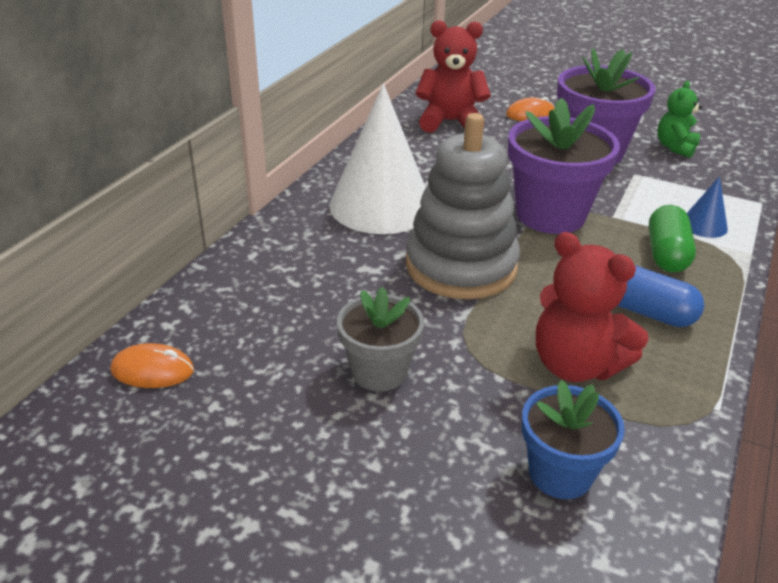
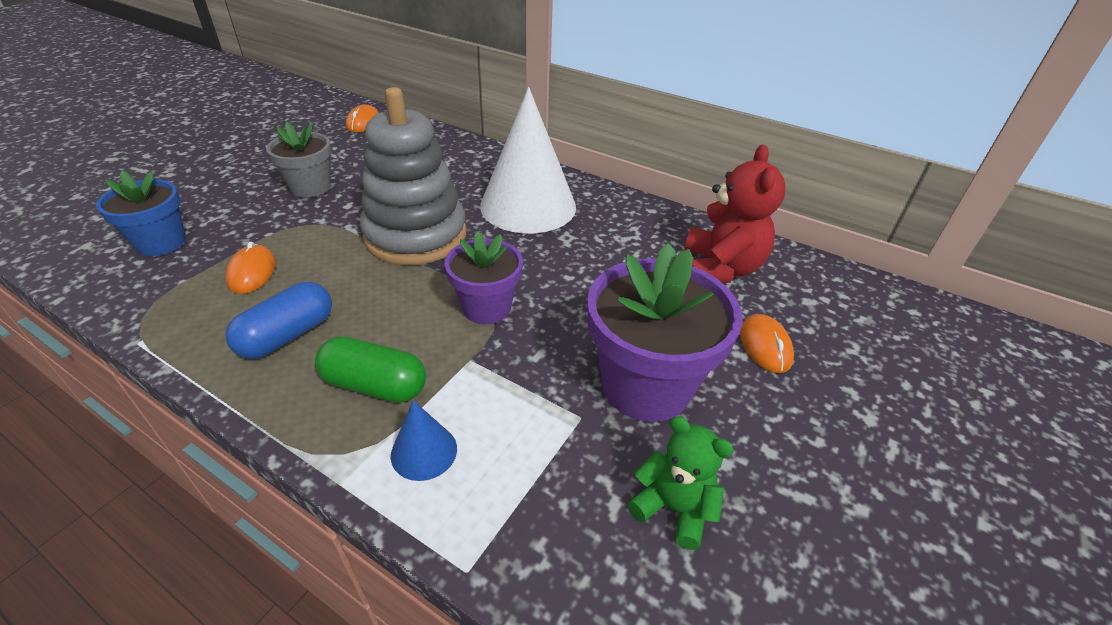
camera: 95 degrees right, 5 degrees up
(550, 215) = (486, 307): purple flower pot -> purple flower pot, size x0.61
(575, 365) = (252, 272): red teddy bear -> orange mouse

